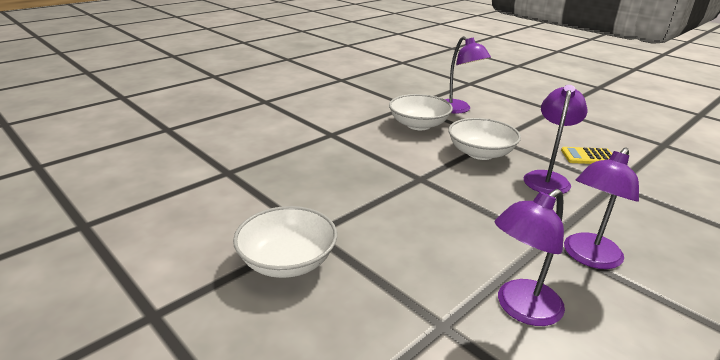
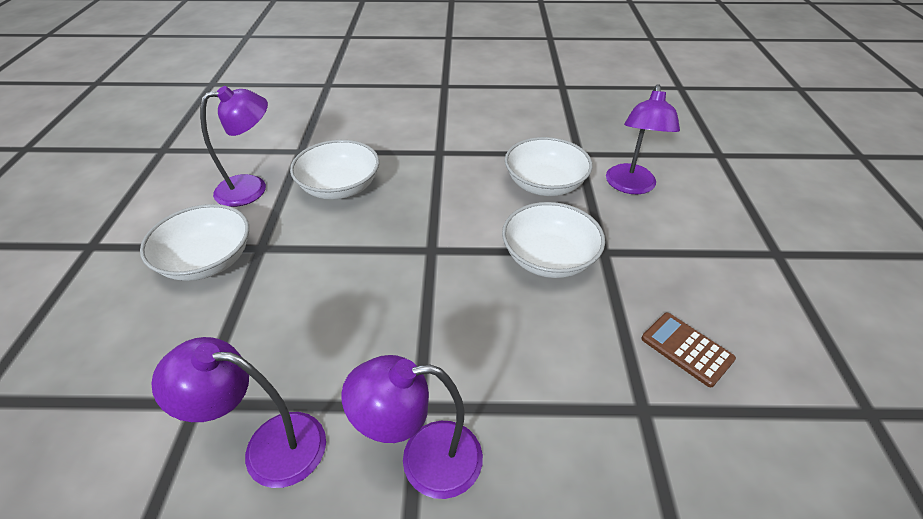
camera: 45 degrees right, 15 degrees up
(301, 177) = (340, 187): none -> white bowl
(547, 178) = (568, 339): purple lamp -> purple lamp (252, 188)
(588, 157) = (686, 349): yellow calculator -> brown calculator

